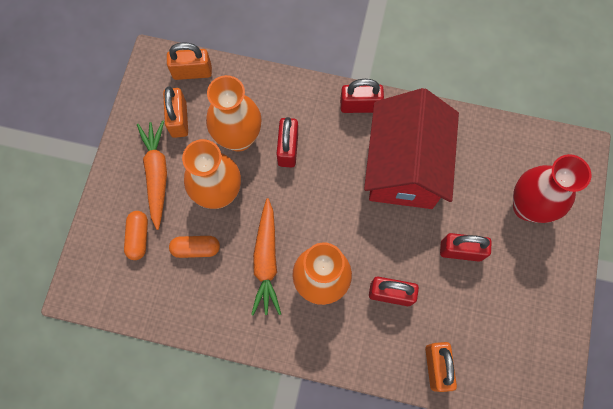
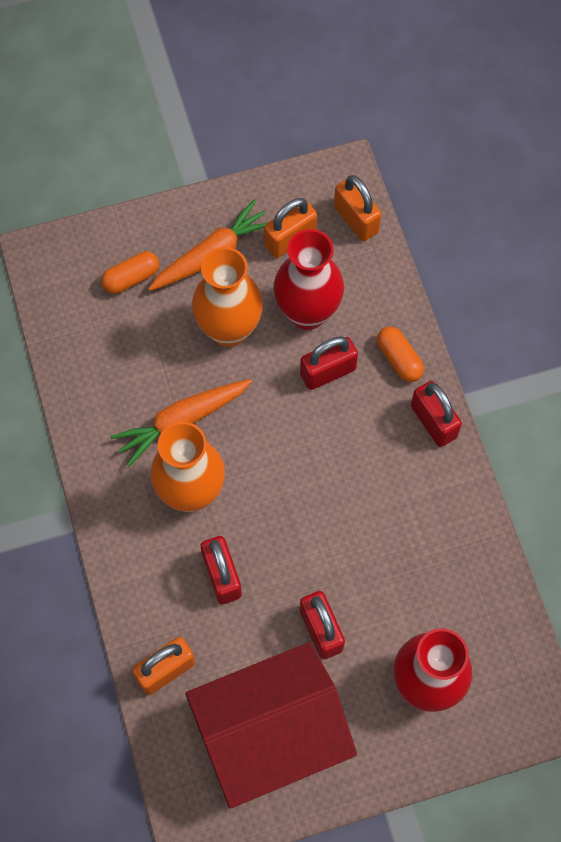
camera: 60 degrees right, 5 degrees down
(196, 248) = (153, 342): orange capsule -> orange capsule (399, 359)
(238, 138) = (307, 313): orange vase -> red vase
(404, 167) = (386, 512): red house -> red house (271, 733)

